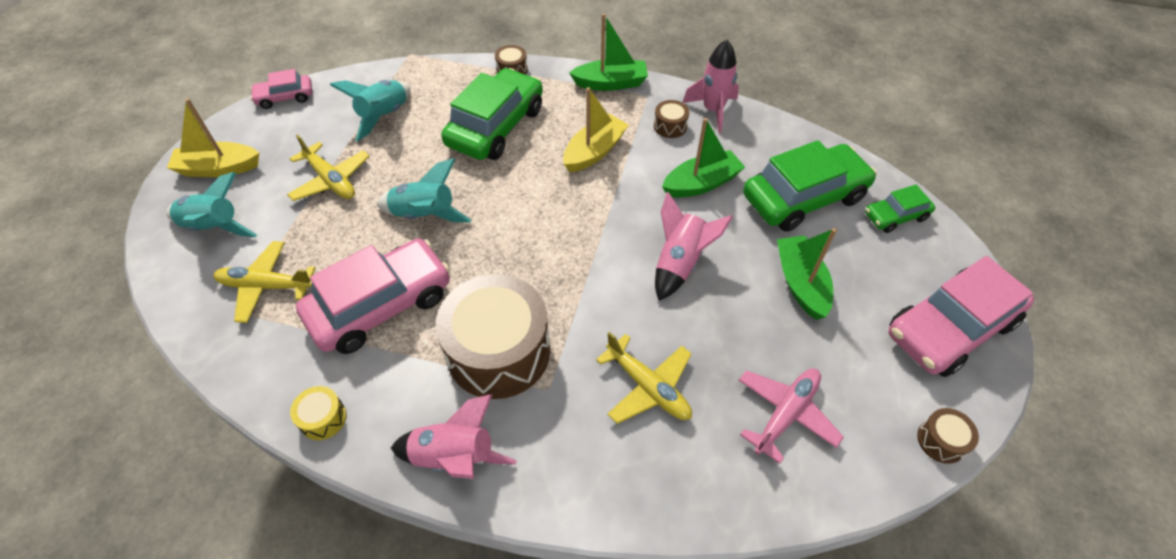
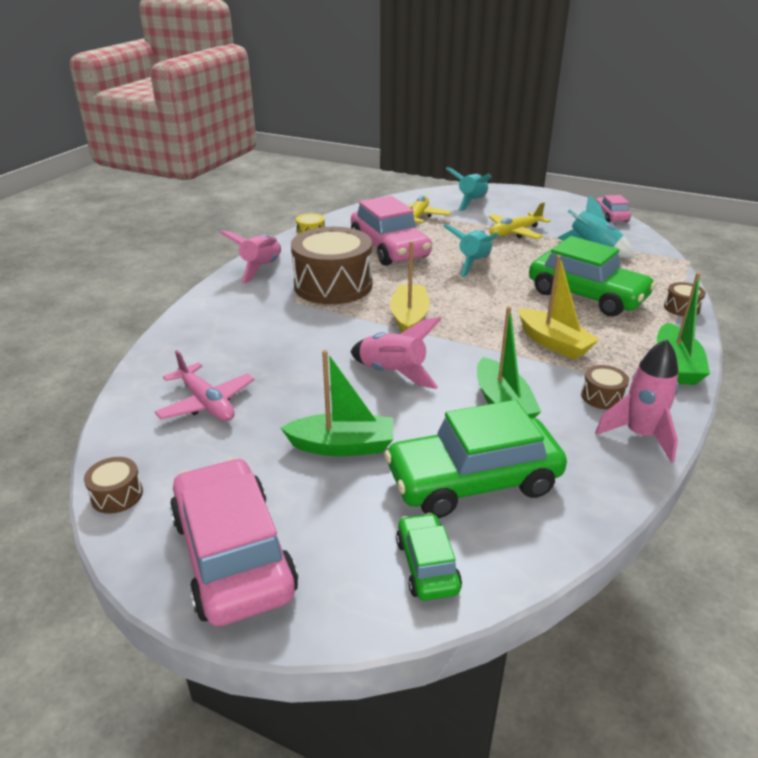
camera: 100 degrees right, 20 degrees down
(219, 168) = (528, 200): yellow boat -> yellow boat (409, 318)
(648, 387) = (271, 340): yellow plane -> none
(804, 197) = (473, 481): green car -> green car turned 90 degrees clockwise

